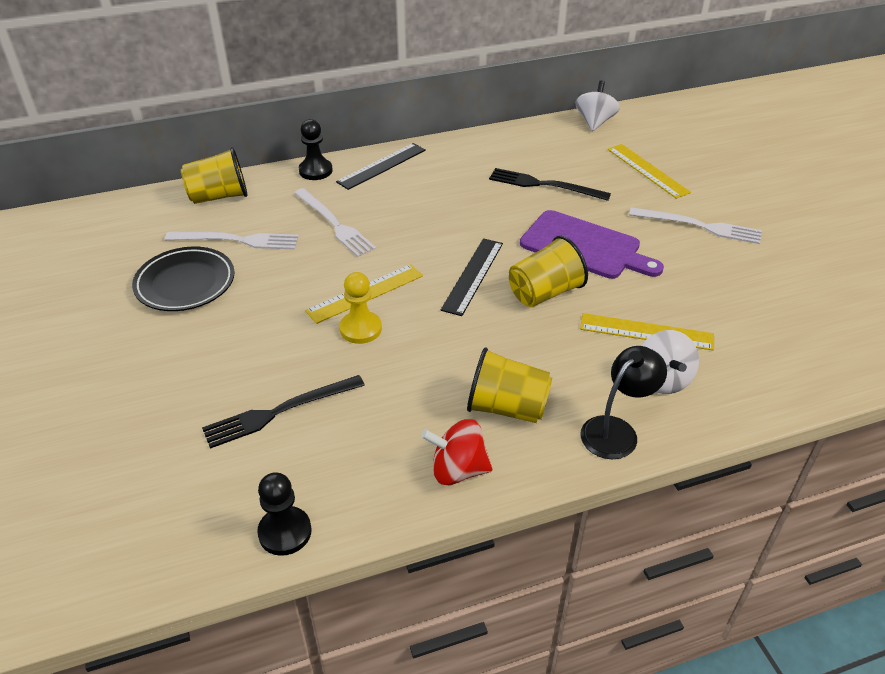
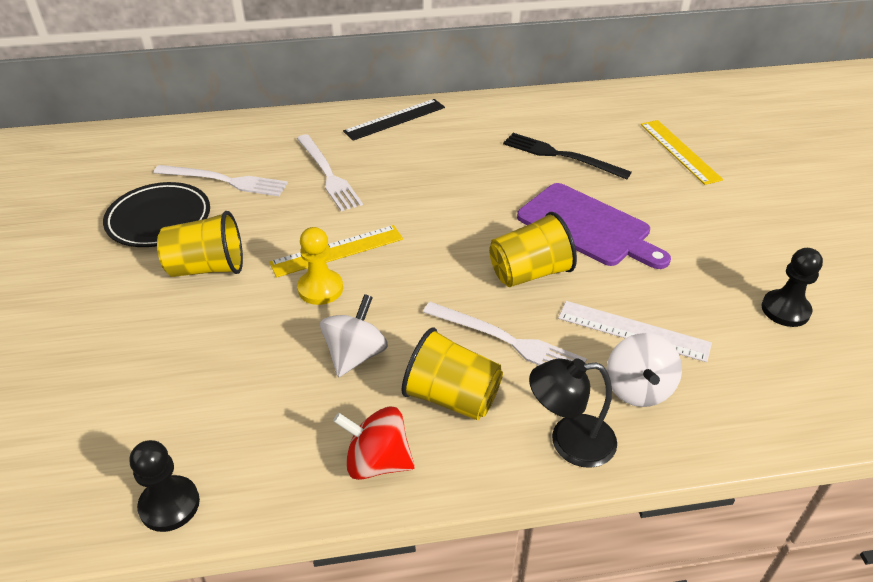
camera: 10 degrees right, 0 degrees up
(219, 196) = (222, 134): yellow cup -> yellow cup (207, 268)
(279, 412) = (208, 368): black fork -> none
(315, 171) = (326, 118): black pawn -> black pawn (785, 310)
(472, 276) = (456, 245): black ruler -> none
(594, 122) = (634, 94): white spinning top -> white spinning top (355, 355)
(616, 430) = (569, 441): black lamp -> black lamp turned 150 degrees counterclockwise
(646, 331) = (633, 330): yellow ruler -> white ruler
(699, 226) = (724, 218): white fork -> white fork (507, 341)

